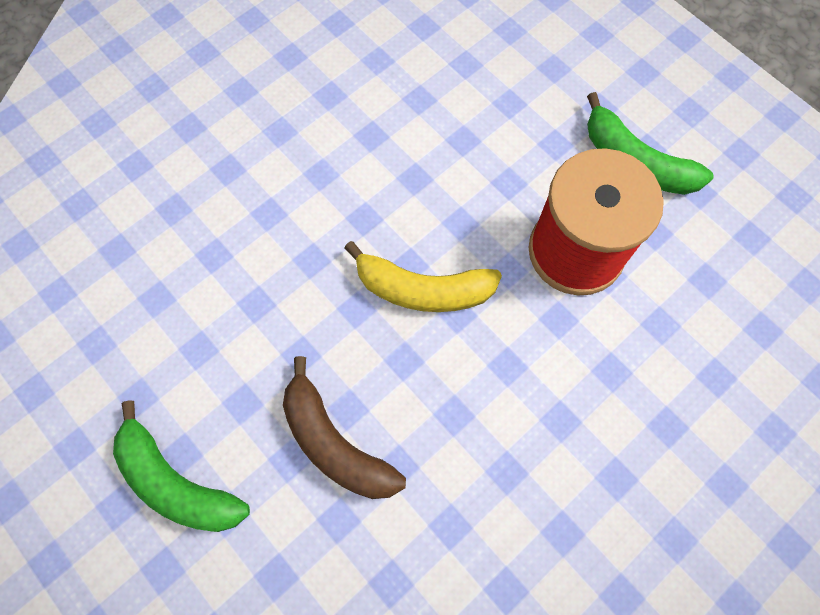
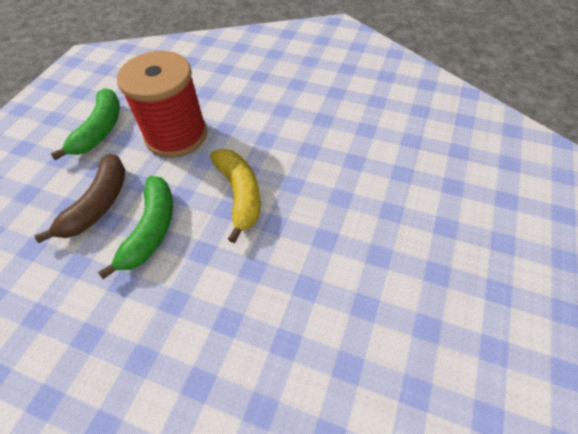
camera: 115 degrees left, 15 degrees down
(176, 482) = (454, 264): green banana -> green banana (151, 230)
(335, 443) = (364, 194): brown banana -> brown banana (98, 204)

